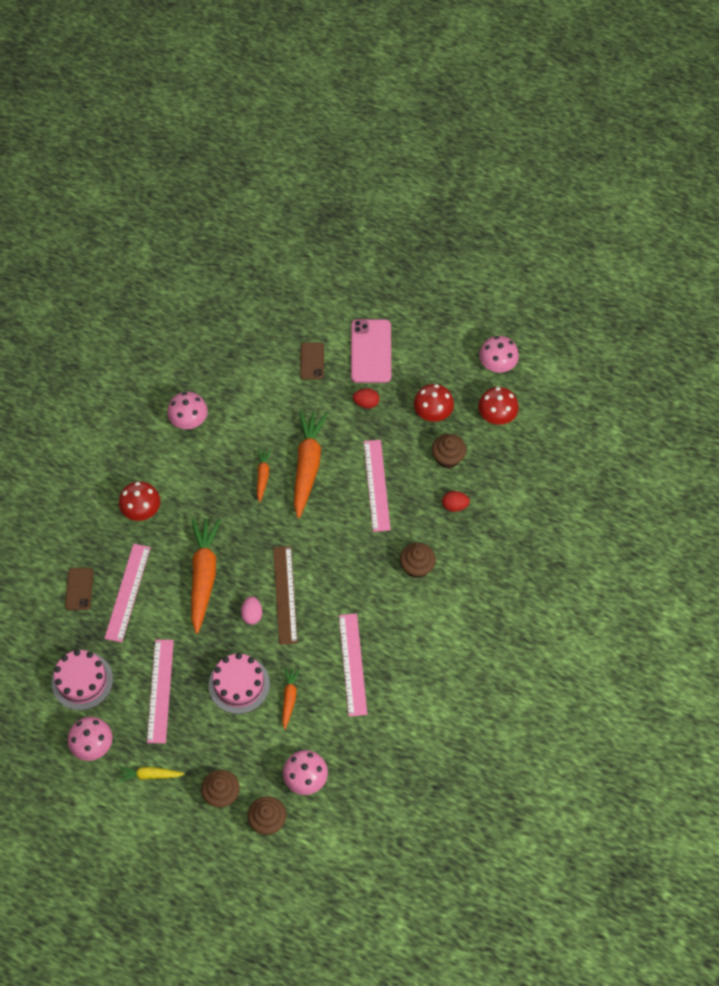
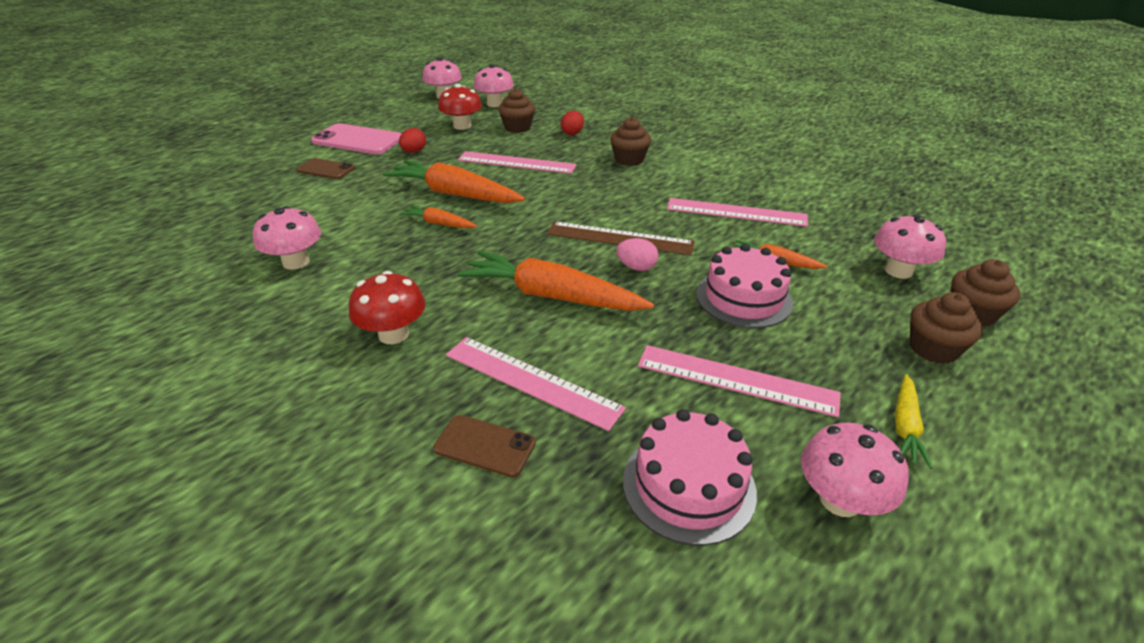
camera: 70 degrees left, 25 degrees down
(496, 416) = (495, 104): red mushroom -> pink mushroom

